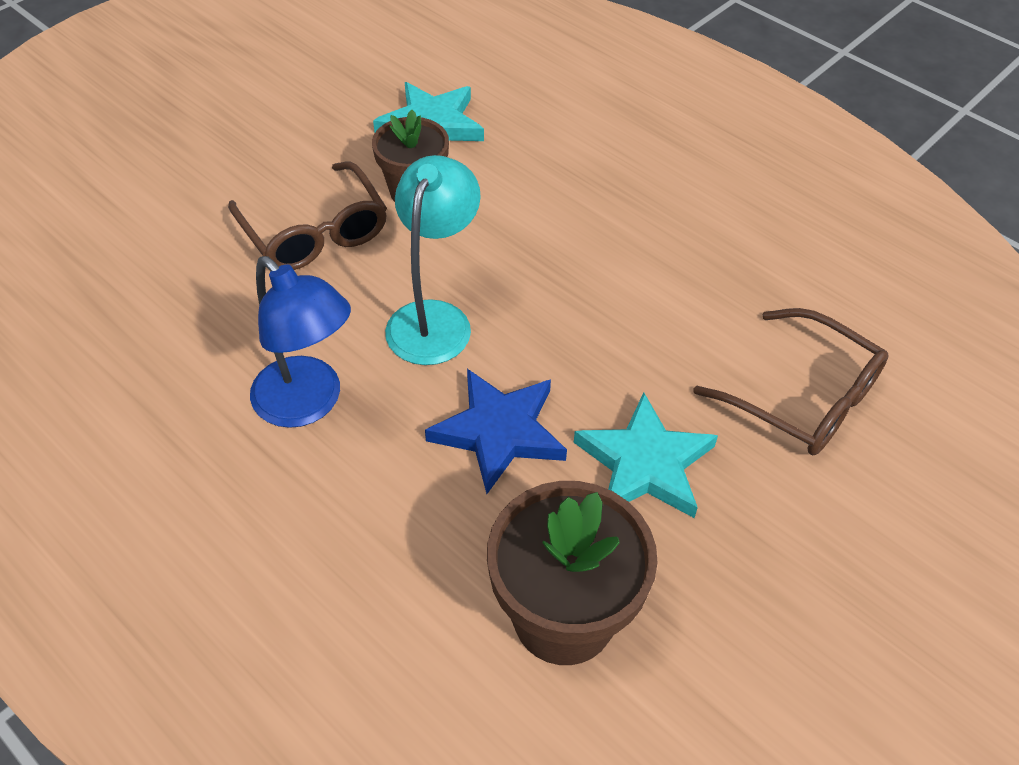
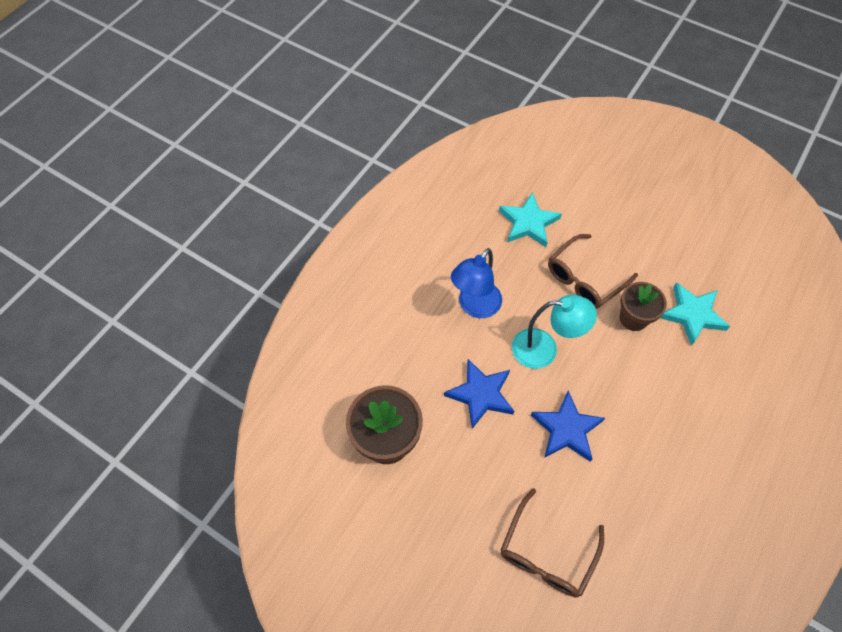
camera: 80 degrees right, 10 degrees up
(592, 322) = (566, 429): none -> blue star
(645, 464) = (479, 468): turquoise star -> turquoise star (528, 223)

